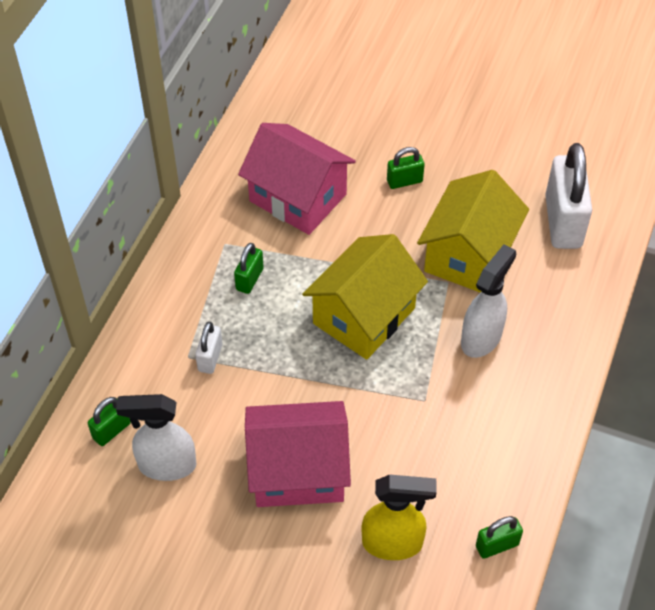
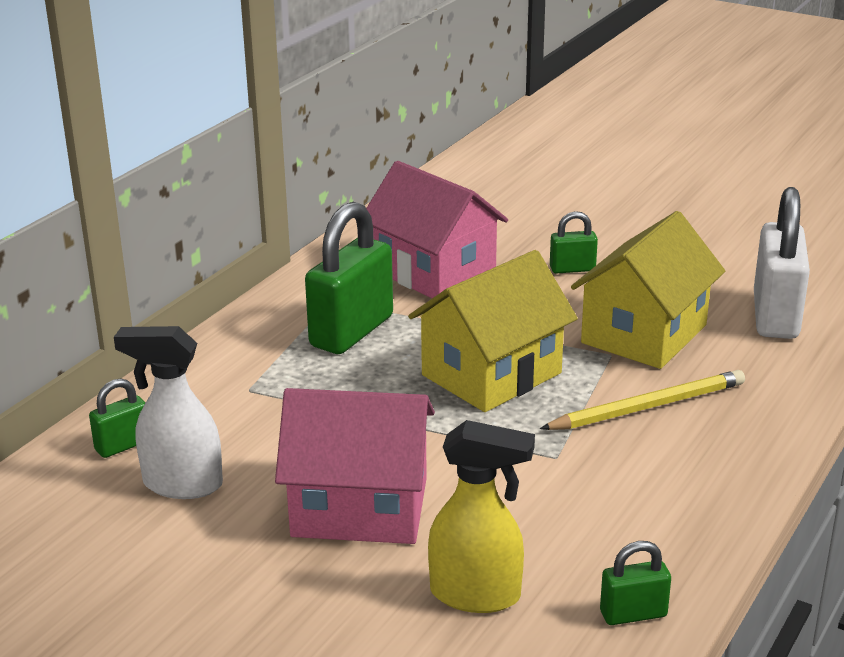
camera: 10 degrees right, 25 degrees down
(210, 358) = (277, 393): white padlock -> none
(249, 279) = (352, 331): green padlock -> green padlock, size x2.04
(481, 338) = (647, 406): white spray bottle -> yellow pencil

